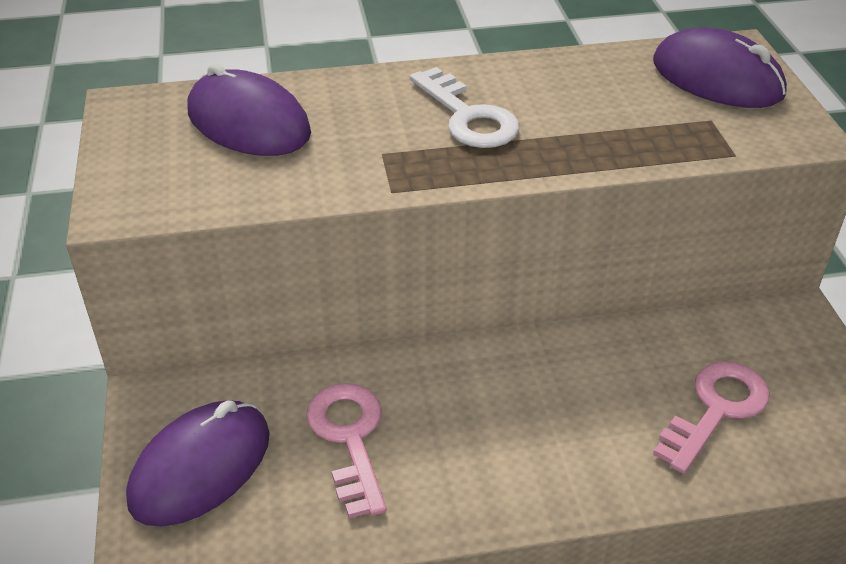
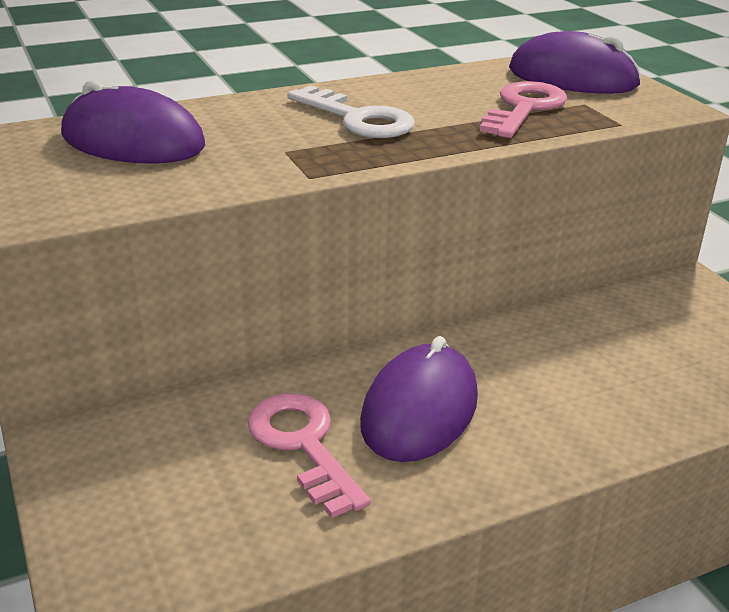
camera: 15 degrees left, 10 degrees down
(201, 467) = (142, 499): purple mouse -> purple mouse (420, 410)
(716, 409) = (657, 365): pink key -> pink key (524, 108)

